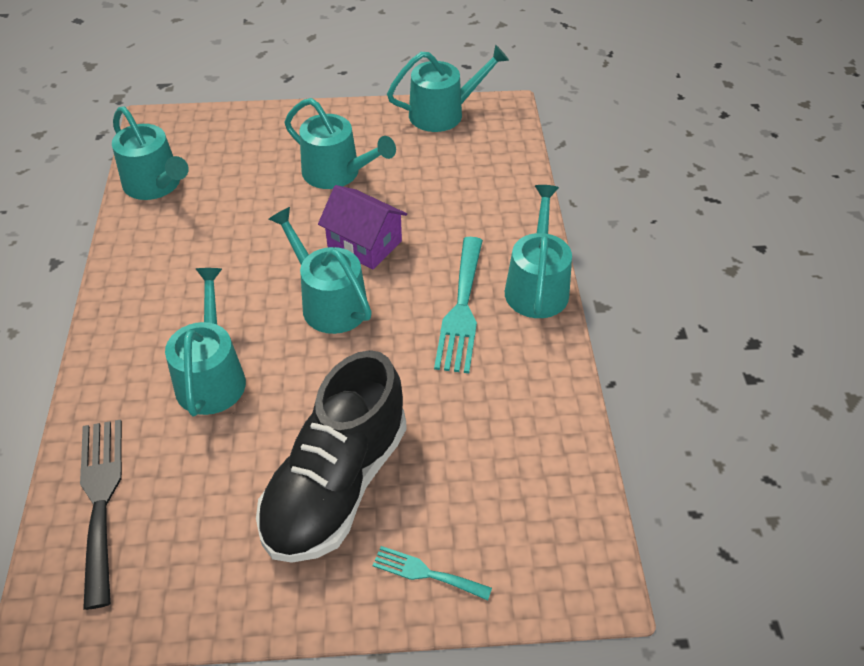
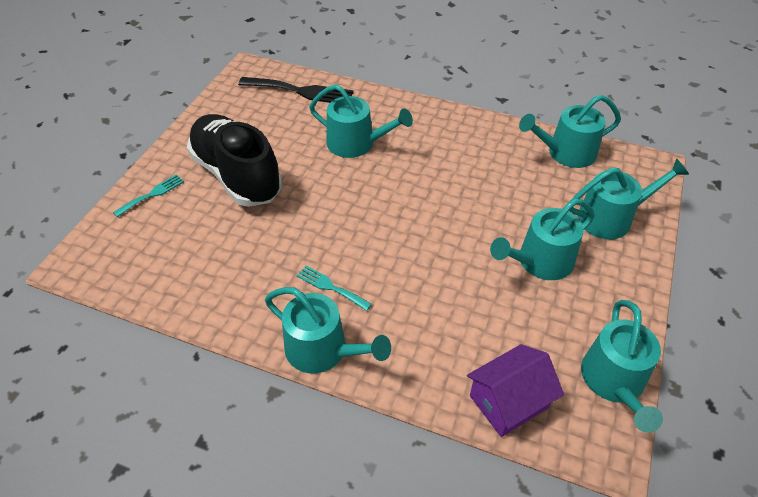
camera: 115 degrees right, 0 degrees up
(329, 302) = (386, 213): turquoise watering can -> turquoise watering can (611, 218)
(364, 243) = (438, 252): purple house -> purple house (509, 401)
(461, 309) = (330, 287): turquoise fork -> turquoise fork, size x0.55

